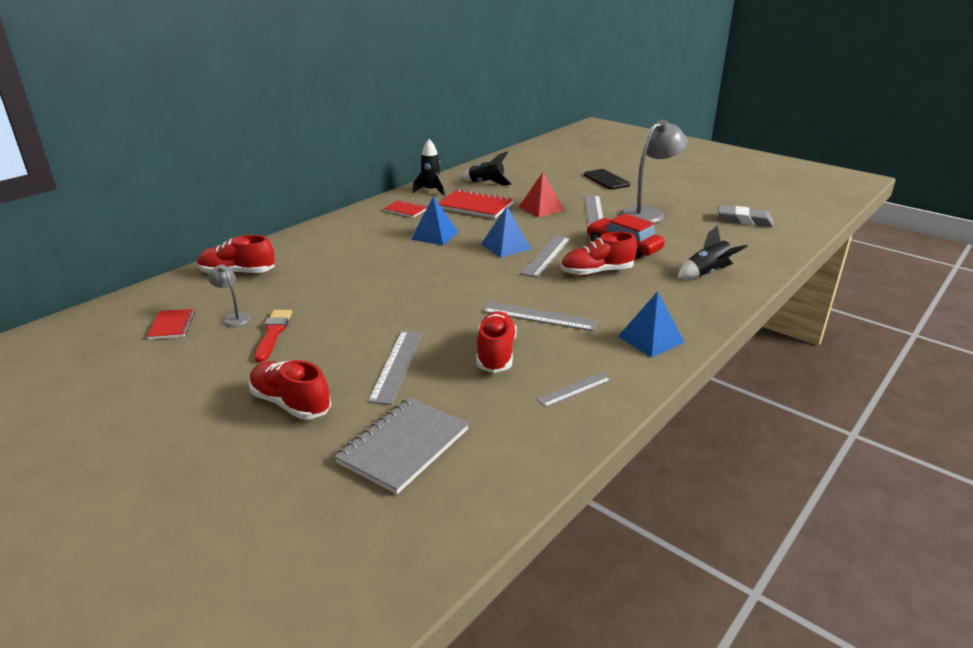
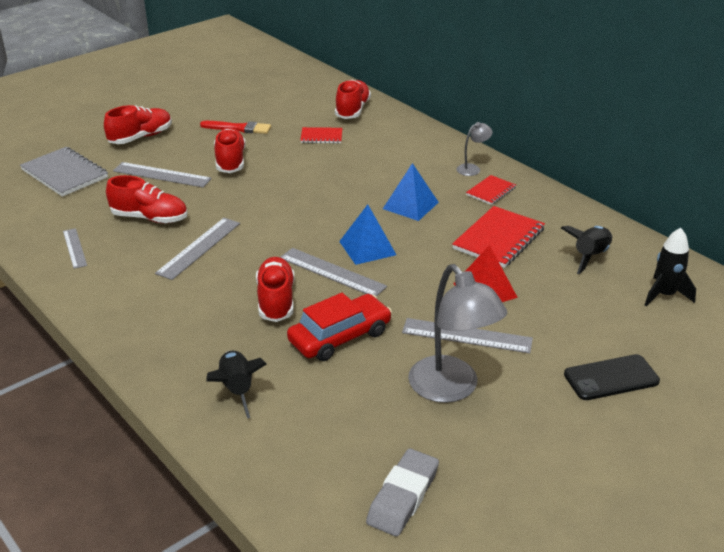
camera: 100 degrees right, 5 degrees up
(172, 325) = (271, 93): red notebook -> red notebook (321, 137)
(233, 318) = (272, 113): grey lamp -> grey lamp (472, 168)
(360, 326) = (230, 161): none -> red shoe
(431, 191) = (559, 211): black rocket -> black rocket (664, 295)
(651, 339) = (120, 305): blue pyramid -> none

